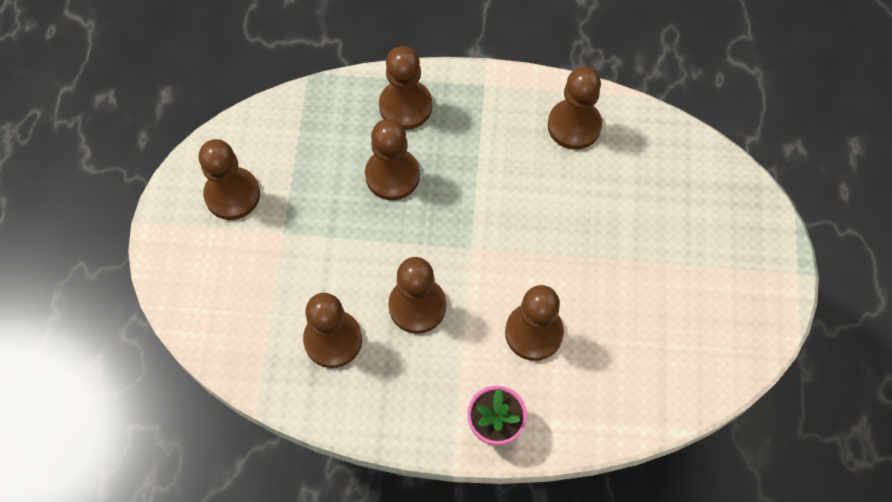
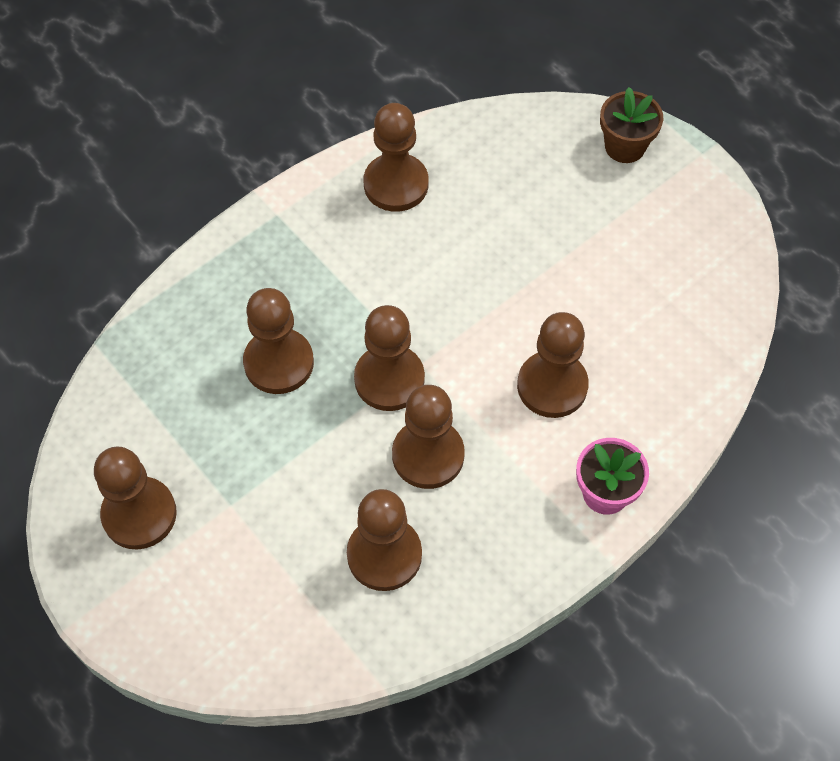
camera: 45 degrees left, 5 degrees down
(405, 106) = (223, 292): brown pawn -> brown pawn (389, 379)
(748, 224) = (625, 146): none -> brown flower pot

